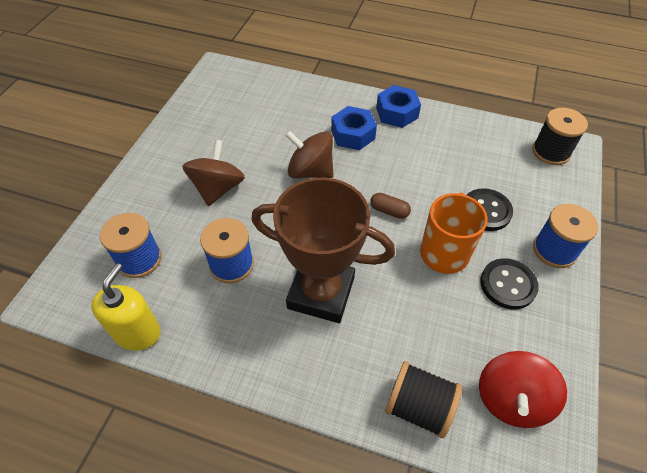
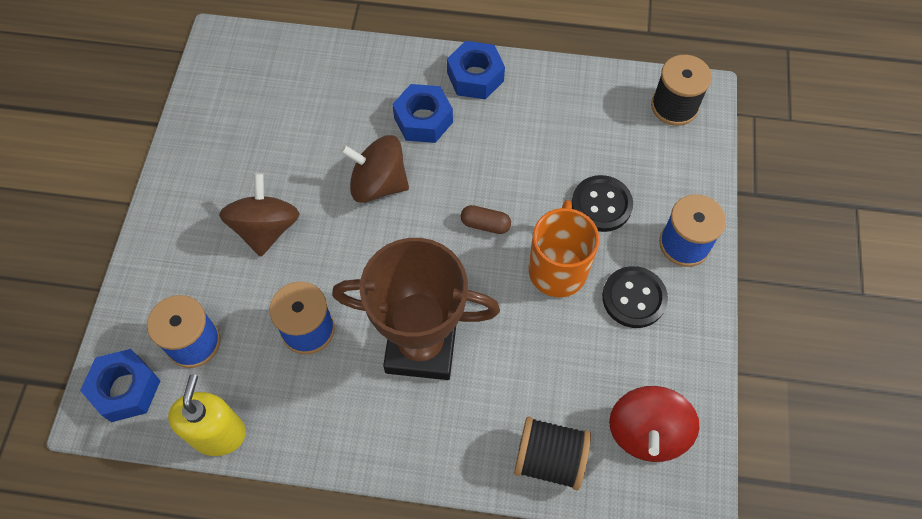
camera: 10 degrees left, 10 degrees up
(75, 285) = (126, 389): none -> blue nut

